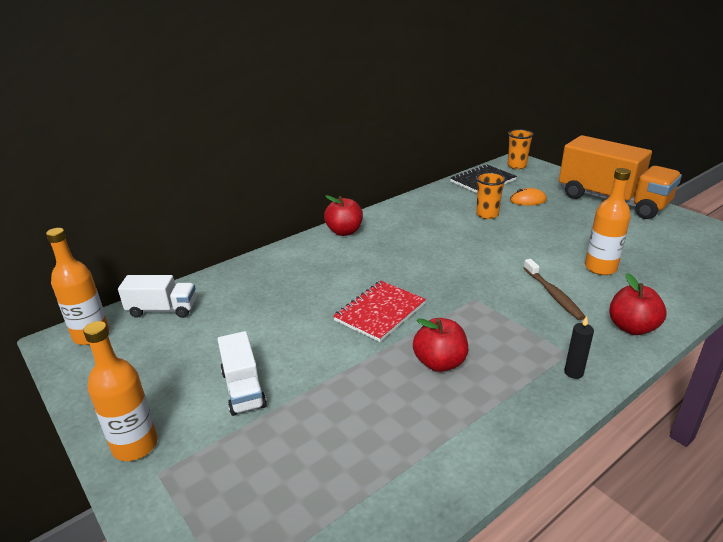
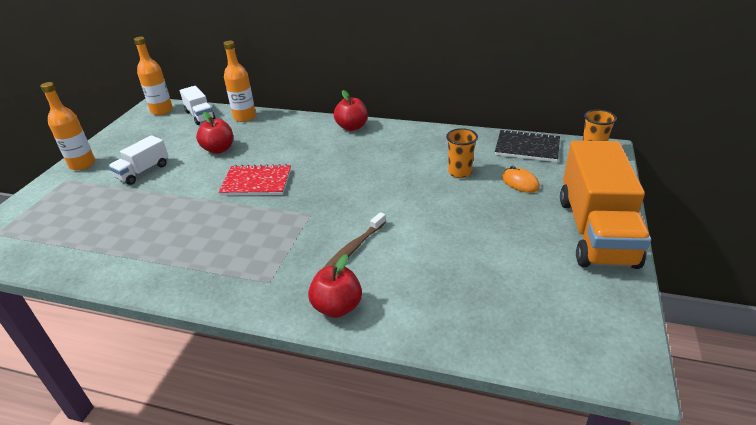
camera: 55 degrees right, 5 degrees up
(439, 363) = (214, 227): red apple -> red apple (219, 149)
(573, 372) = (244, 291): black candle -> none
(600, 268) = (429, 262): orange bottle -> orange bottle (244, 117)

